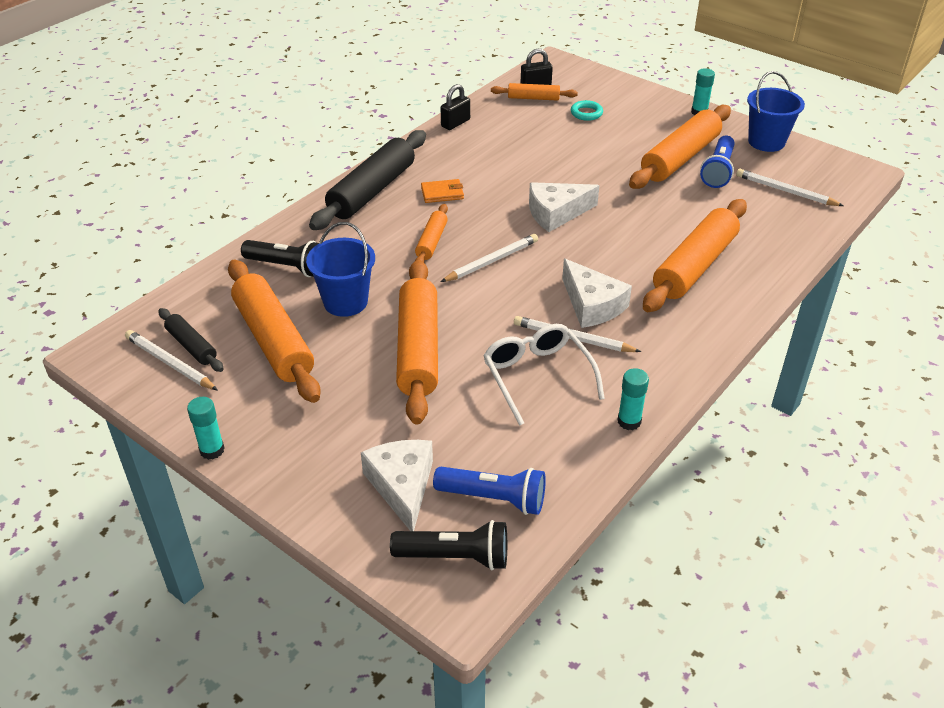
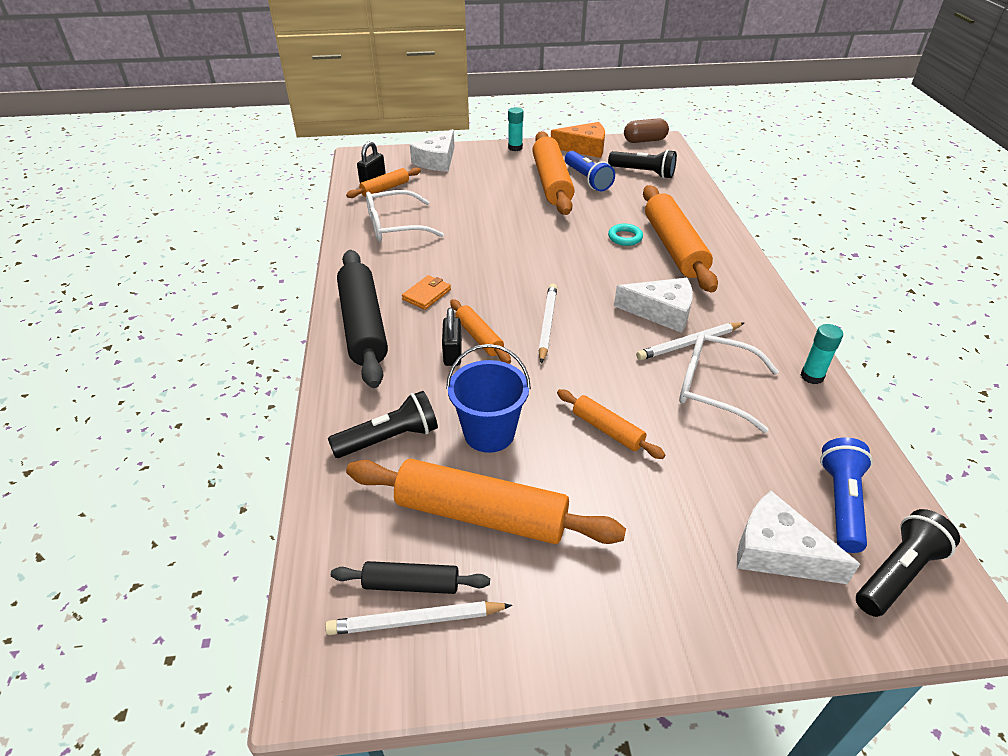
camera: 45 degrees left, 0 degrees up
(212, 450) = (594, 670): turquoise glue stick -> none
(418, 349) = (607, 430): orange rolling pin -> orange rolling pin, size x0.51
(455, 123) = (351, 235): black padlock -> black padlock (452, 353)
(494, 498) = (840, 503): blue flashlight -> blue flashlight turned 45 degrees counterclockwise
(496, 132) = (395, 226): none -> white glasses
(556, 213) = (534, 262): white cheese -> white cheese (437, 161)
(586, 113) = (442, 182): turquoise ring -> turquoise ring (625, 237)
(766, 142) = (584, 148): blue bucket -> orange cheese
(785, 191) = (643, 173): white pencil -> black flashlight
(844, 163) = (644, 141): none -> brown capsule

